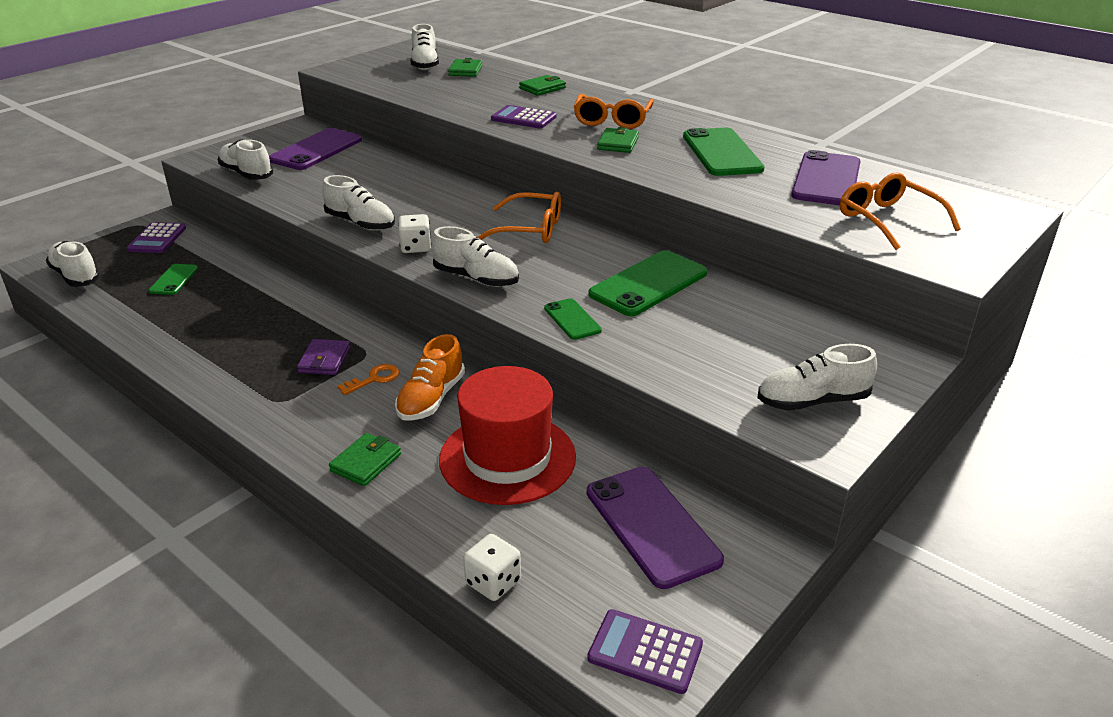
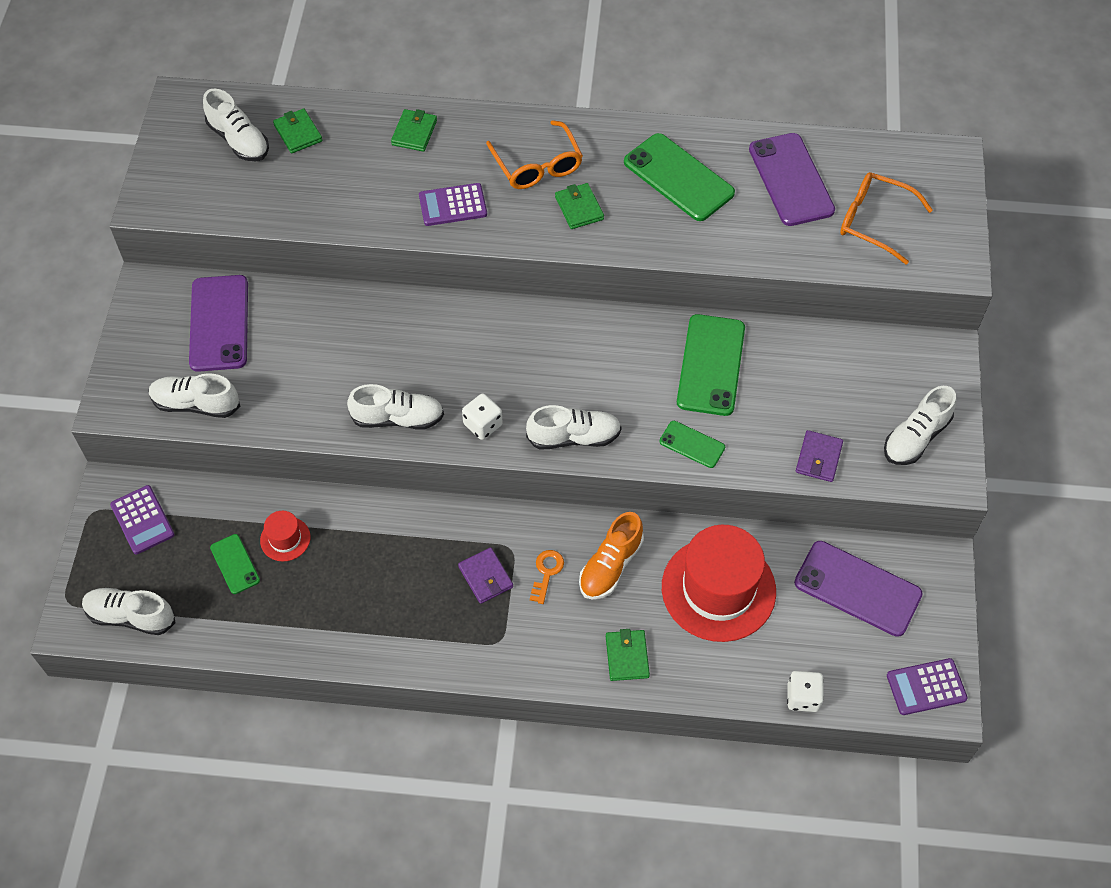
camera: 35 degrees left, 25 degrees up
(223, 281) = (285, 539): none -> red hat
(431, 399) = (610, 566): orange shoe -> orange shoe turned 45 degrees clockwise
(530, 229) = (554, 342): orange glasses -> none
(687, 374) = (818, 458): none -> purple wallet

